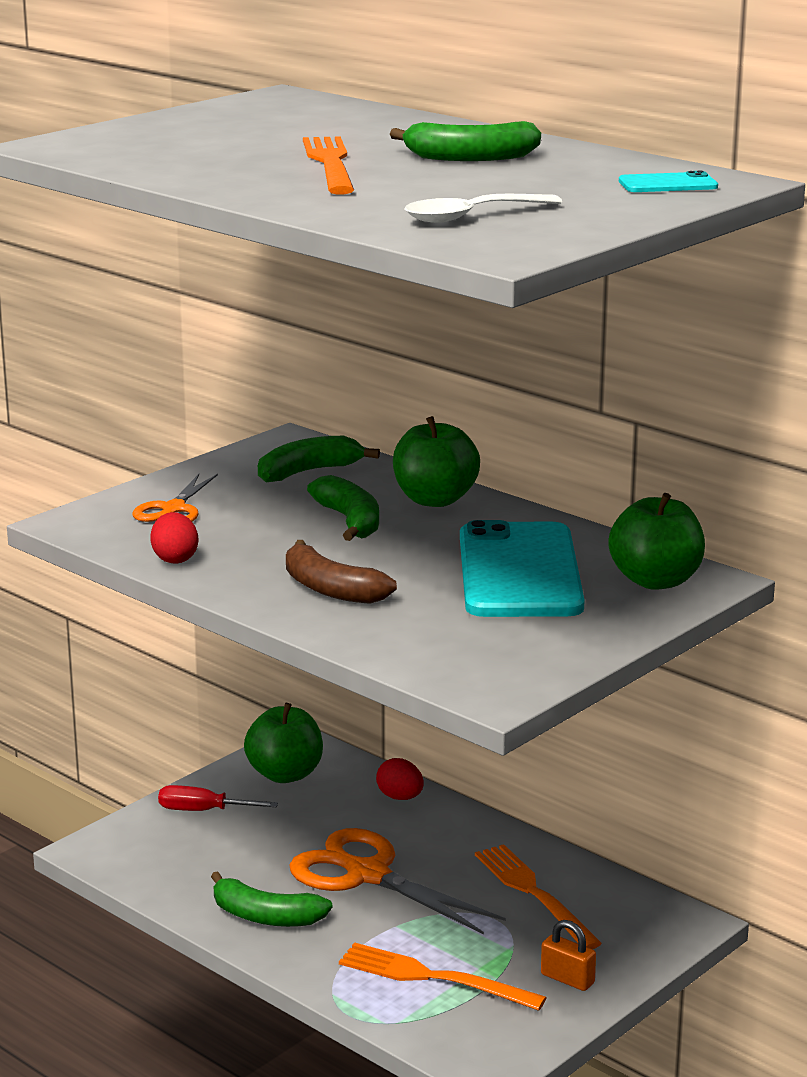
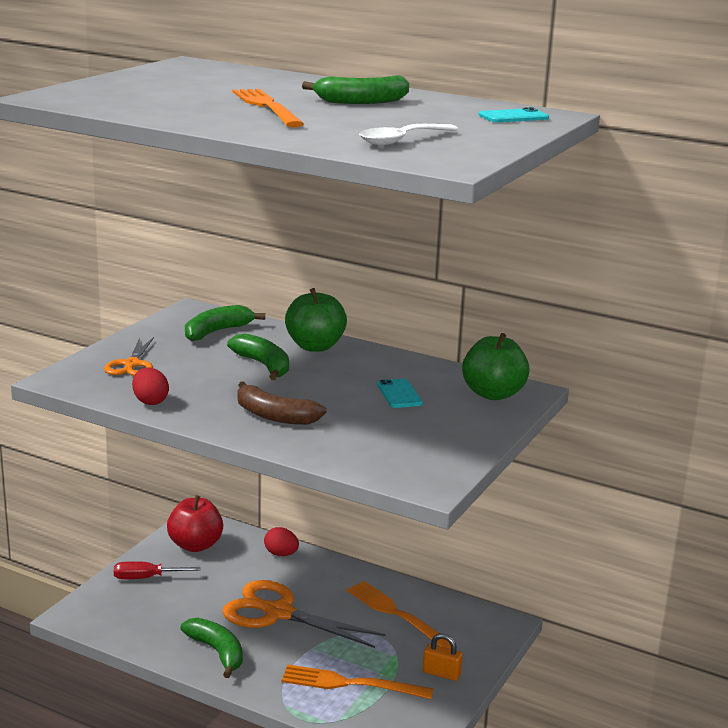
camera: 15 degrees left, 0 degrees up
(265, 916) = (217, 652): green banana -> green banana turned 135 degrees counterclockwise
(285, 774) = (195, 545): green apple -> red apple
(519, 572) = (399, 394): turquoise phone -> turquoise phone, size x0.41

